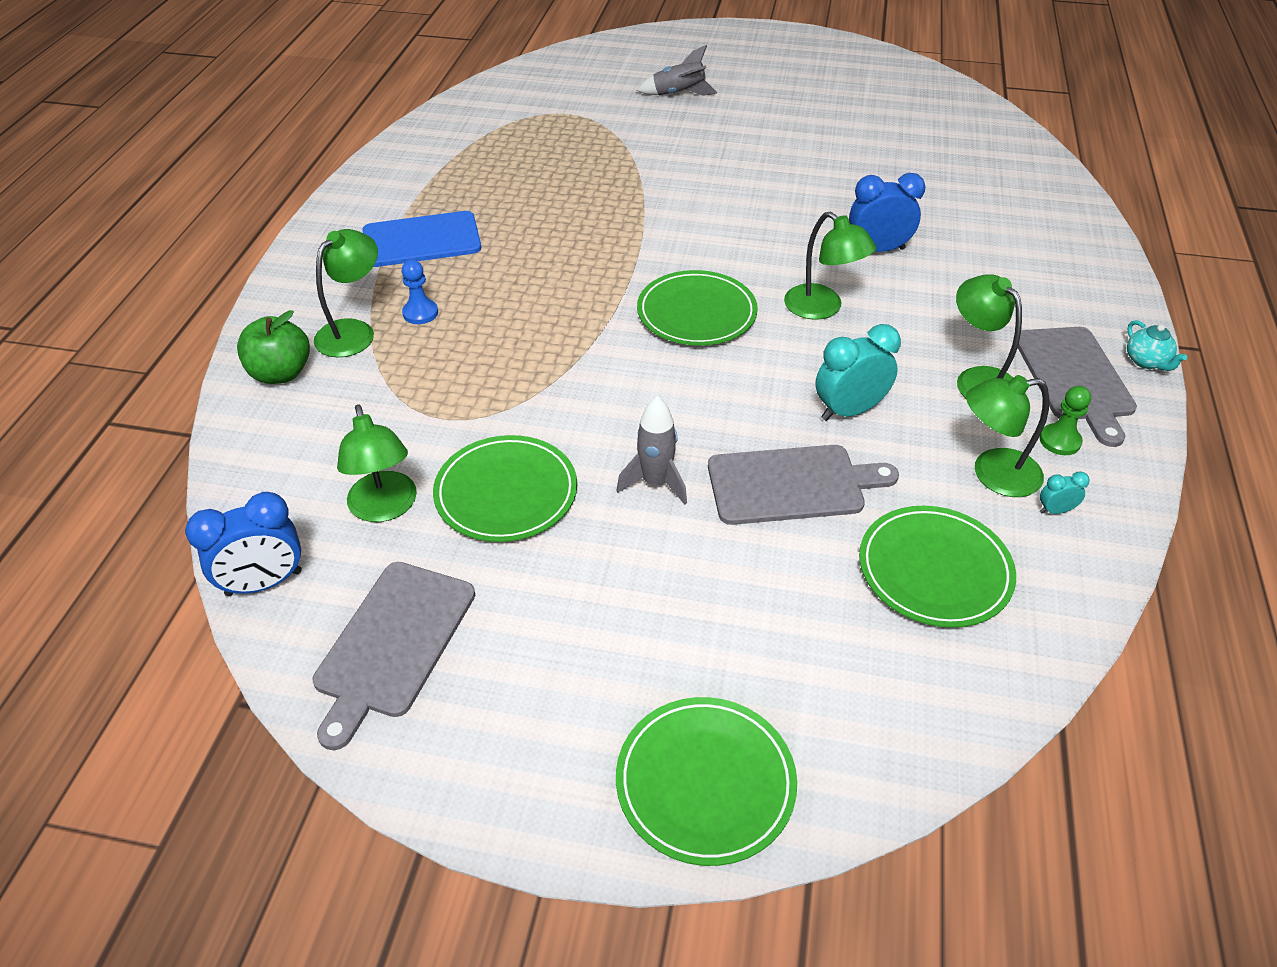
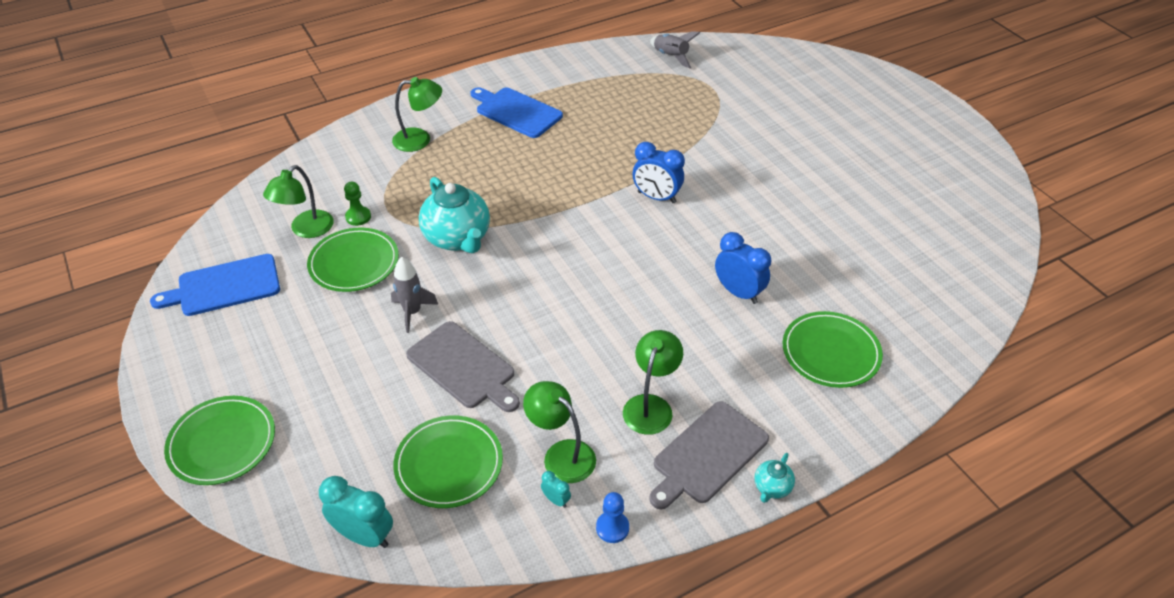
camera: 50 degrees right, 0 degrees up
(264, 583) = (227, 224): blue clock -> blue clock (656, 197)
(281, 373) = (365, 138): green apple -> none
(392, 644) = (224, 286): grey cutting board -> blue cutting board
(420, 313) = (459, 151): blue pawn -> blue pawn (612, 528)
(573, 387) = (458, 238): none -> turquoise teapot
(679, 94) = (800, 116): grey rocket -> grey rocket (671, 57)
(696, 313) = (576, 249): green plate -> green plate (830, 352)
(822, 308) = (642, 298): green lamp -> none
(849, 411) = (554, 360): turquoise clock -> turquoise clock (364, 536)
(1060, 441) = (629, 474): green pawn -> green pawn (358, 217)

